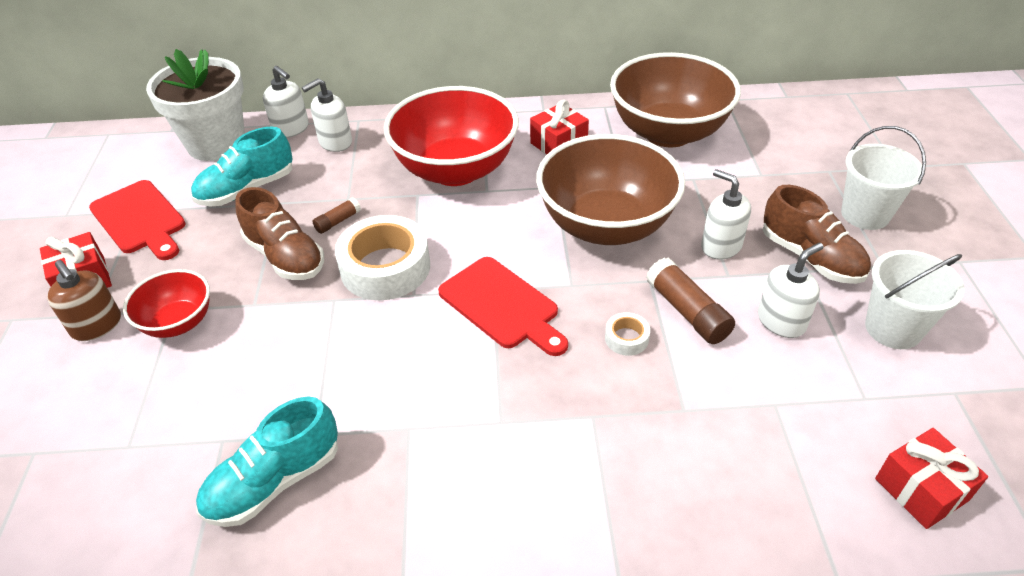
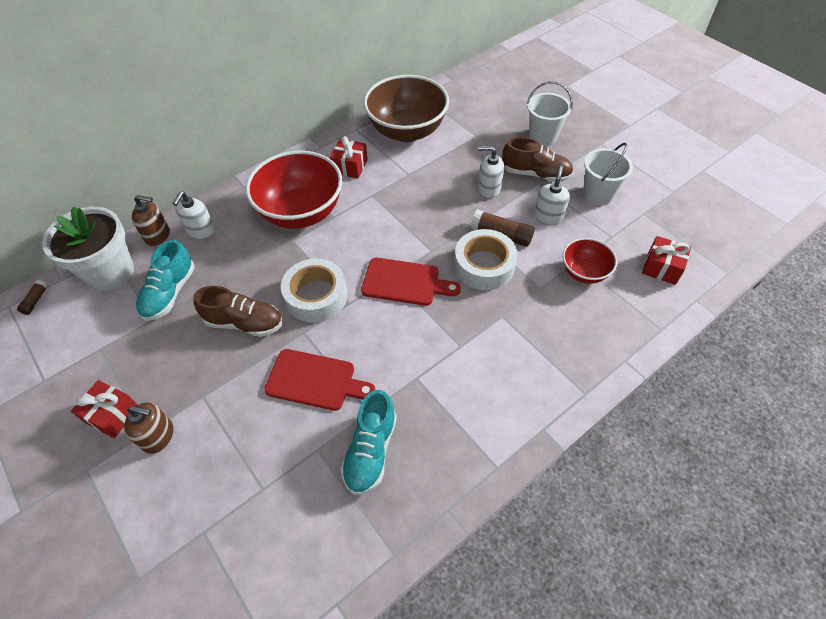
camera: 35 degrees left, 10 degrees up
(140, 219) = (110, 353): red cutting board -> red cutting board (315, 380)
(178, 322) = (215, 402): red bowl -> red bowl (584, 272)
(291, 129) = (158, 236): white soap dispenser -> brown soap dispenser
(338, 221) = (257, 283): brown glue stick -> brown glue stick (36, 300)
(606, 226) = (420, 206): brown bowl -> none
(626, 338) = (484, 265): white tape -> white tape, size x2.26

